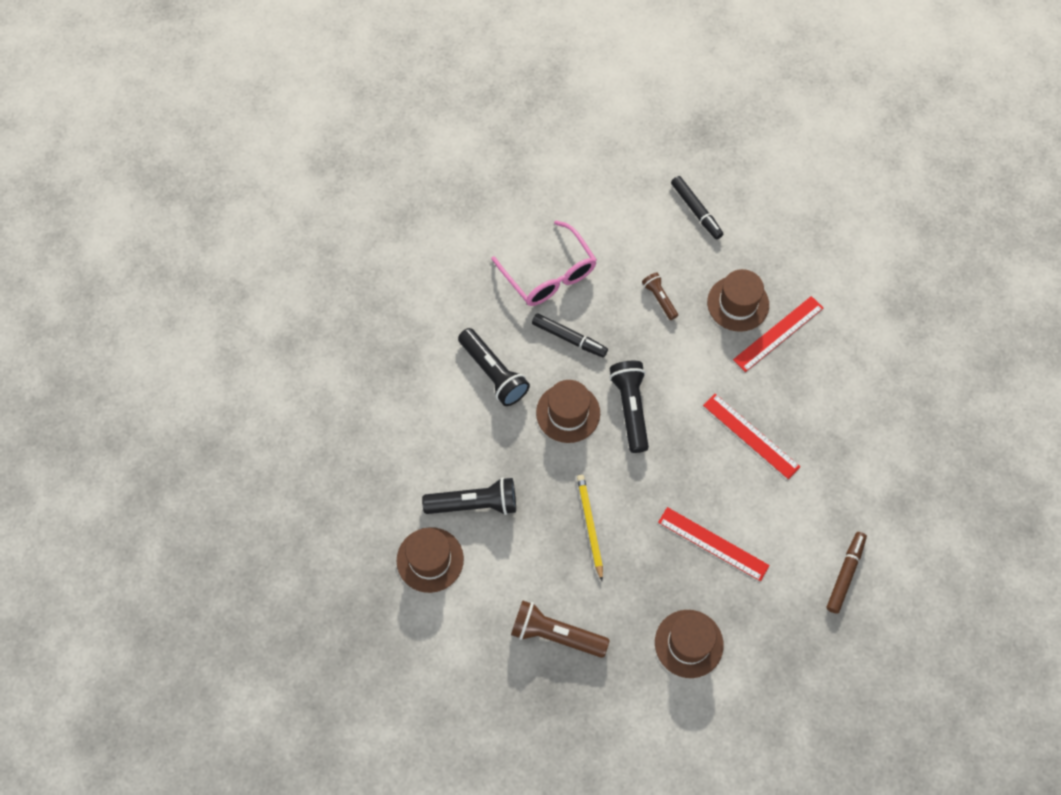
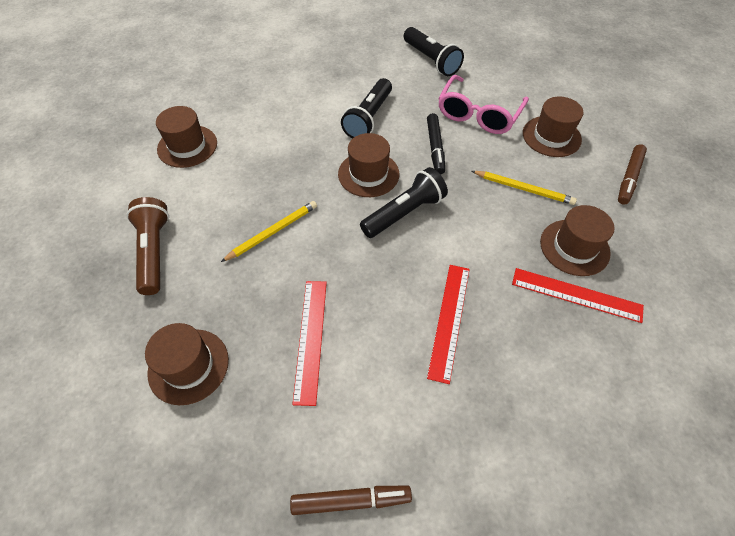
camera: 60 degrees right, 10 degrees down
(474, 504) = (250, 152): black flashlight -> black flashlight (431, 60)
(614, 233) = (551, 136): none -> brown hat
(659, 299) = (523, 189): brown flashlight -> yellow pencil
(696, 211) = (629, 178): black marker -> brown marker

